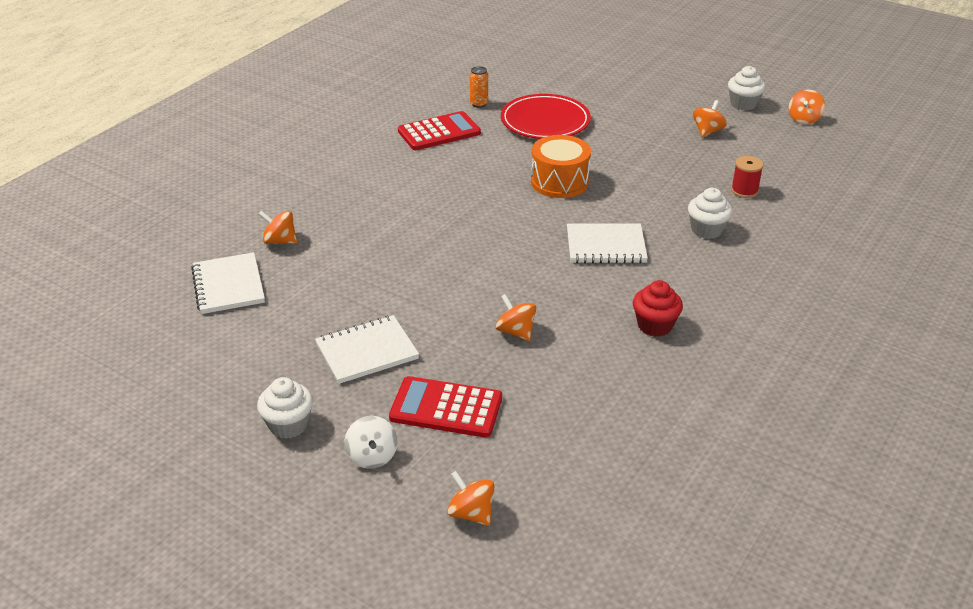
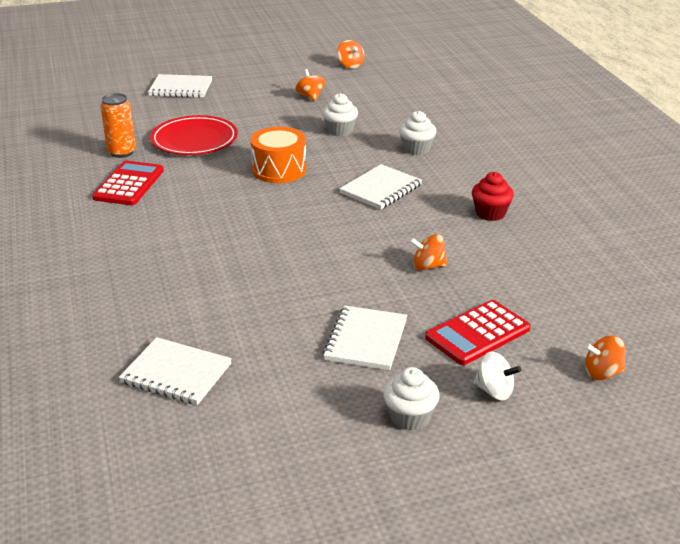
camera: 50 degrees left, 5 degrees down
(280, 241) = (154, 320): orange spinning top -> none
(479, 104) = (121, 152): orange can -> orange can, size x1.54
(616, 71) = (181, 88): none -> white notebook
(743, 104) = (301, 72): white cupcake -> white cupcake (340, 131)
(744, 191) = (394, 118): red spool -> none

